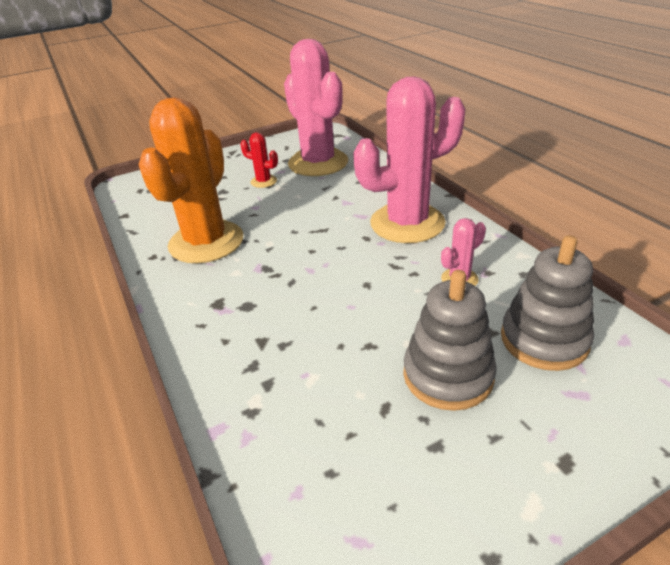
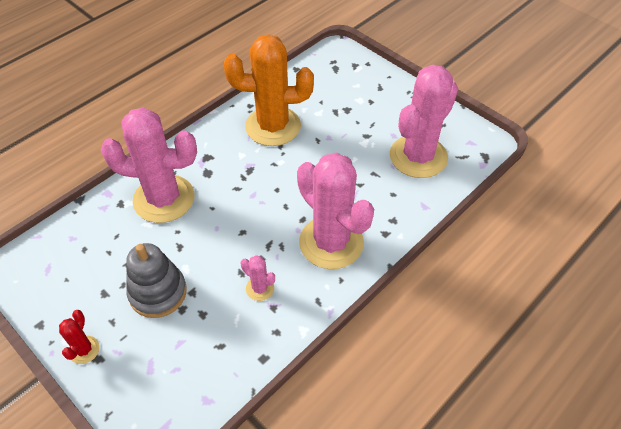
camera: 70 degrees right, 15 degrees up
(263, 181) = (371, 130): red cactus -> red cactus (84, 350)
(271, 355) = (164, 199): none -> pink cactus
(544, 340) = (199, 347): grey stacking toy -> none

